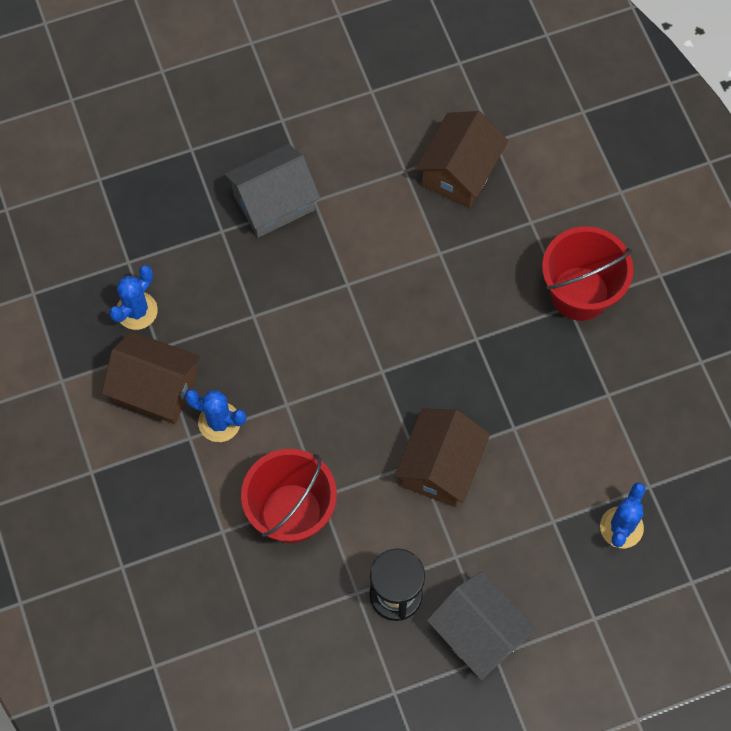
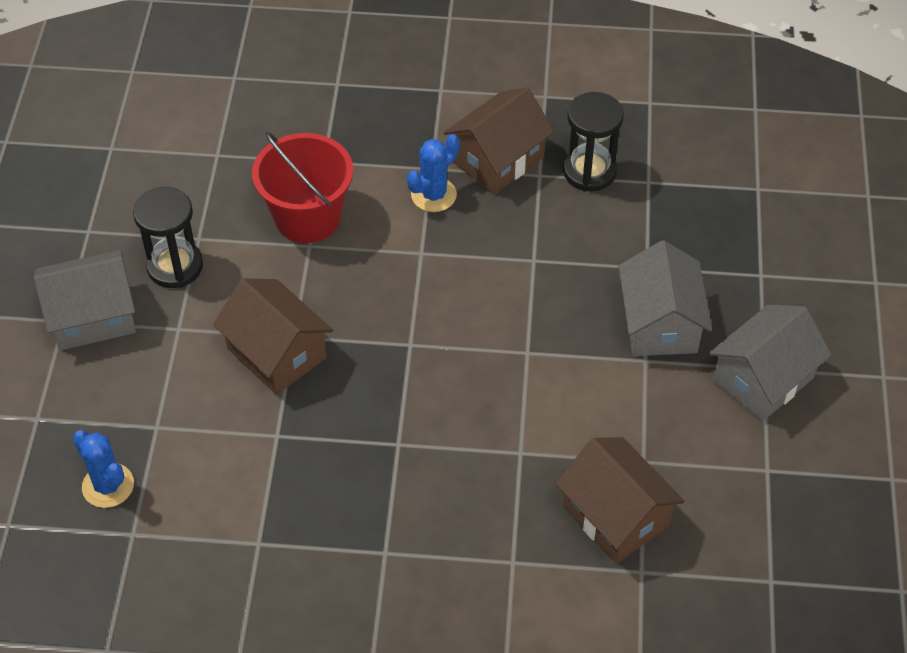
camera: 115 degrees right, 15 degrees down
(137, 311) = (589, 171): blue cactus -> black hourglass
(292, 117) = (763, 379): none -> grey house
(579, 293) = (395, 571): red bucket -> none

